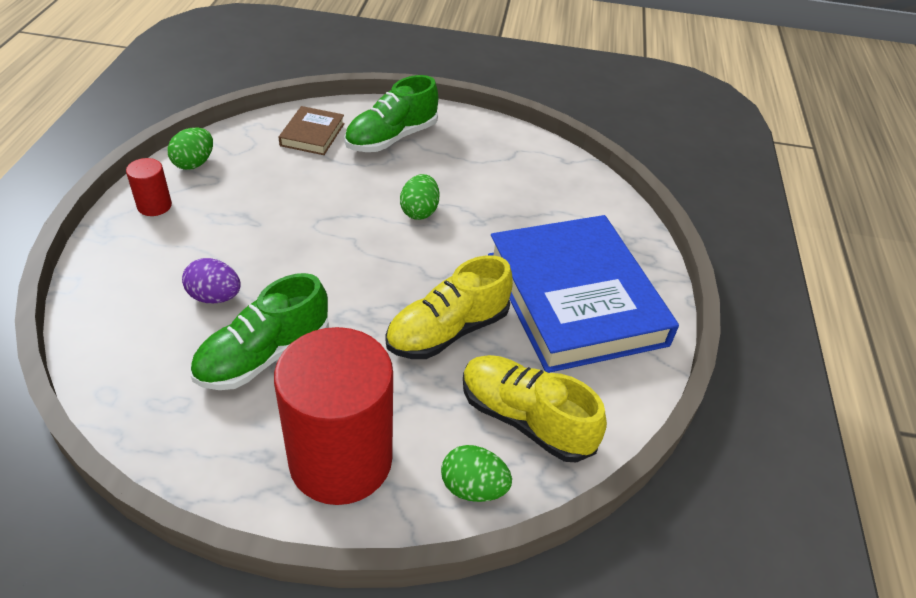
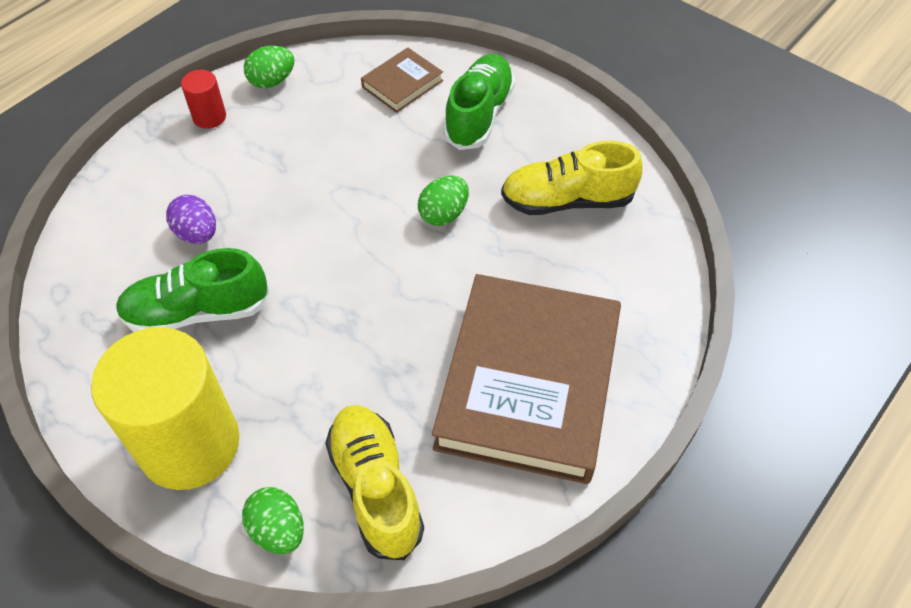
camera: 35 degrees right, 10 degrees up
(341, 460) = (189, 444): red cylinder -> yellow cylinder
(391, 138) = (479, 115): green shoe -> green shoe turned 120 degrees clockwise
(447, 331) = (373, 360): yellow shoe -> yellow shoe (567, 200)
(575, 299) = (528, 382): blue book -> brown book

